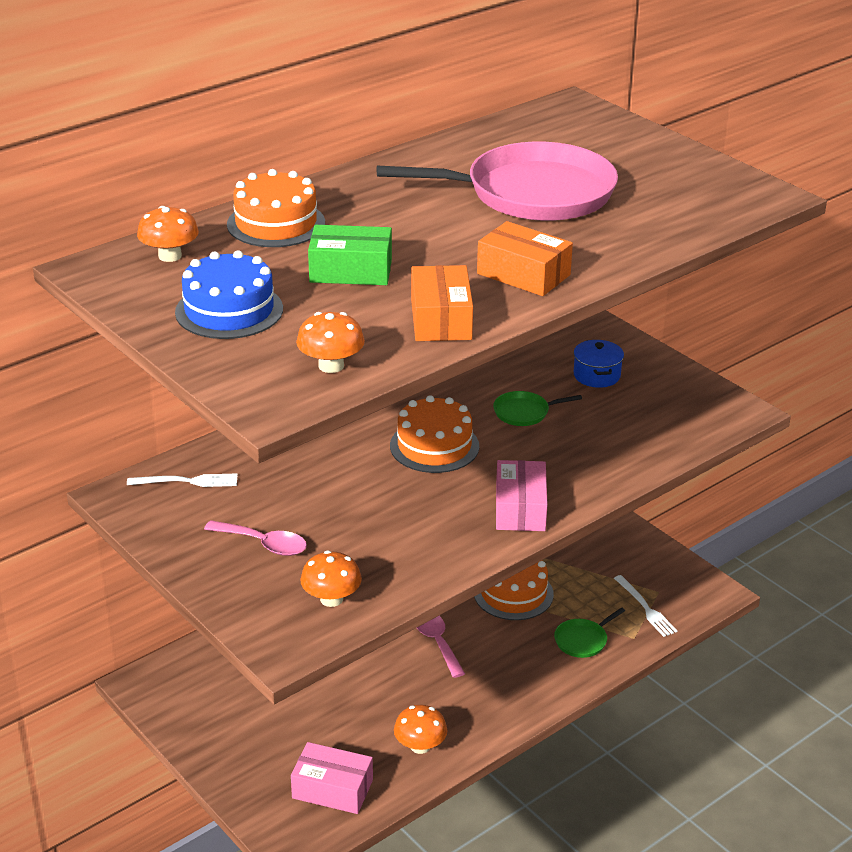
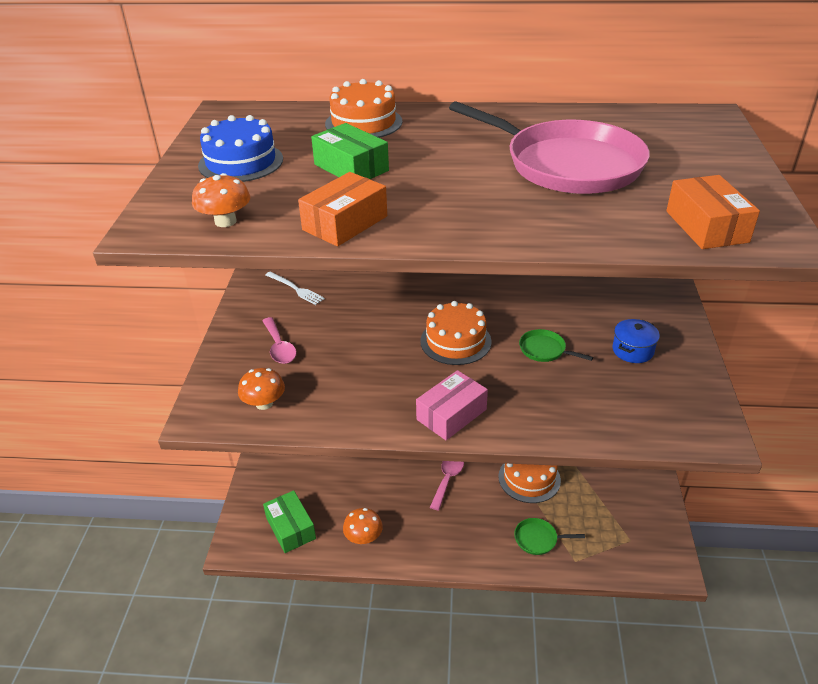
camera: 45 degrees right, 5 degrees up
(170, 256) = (273, 119): orange mushroom -> none
(332, 789) = (290, 528): pink box -> green box
(523, 274) = (458, 217): orange box -> orange box (706, 226)
(645, 608) = (607, 545): white fork -> none

